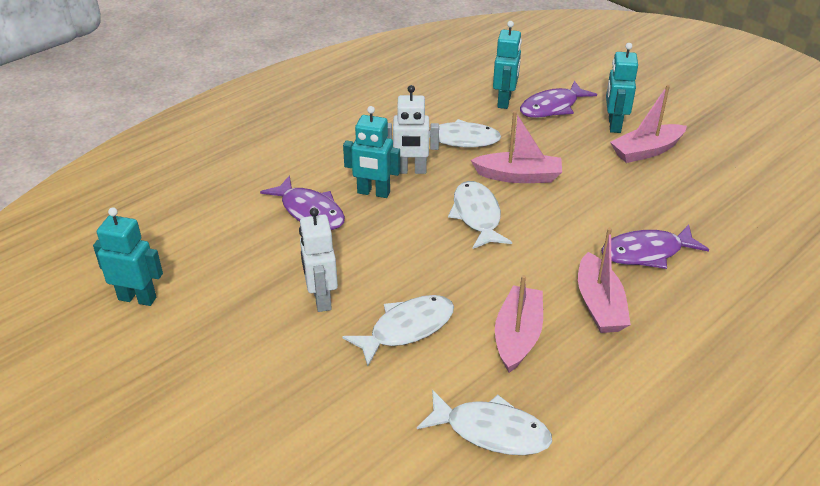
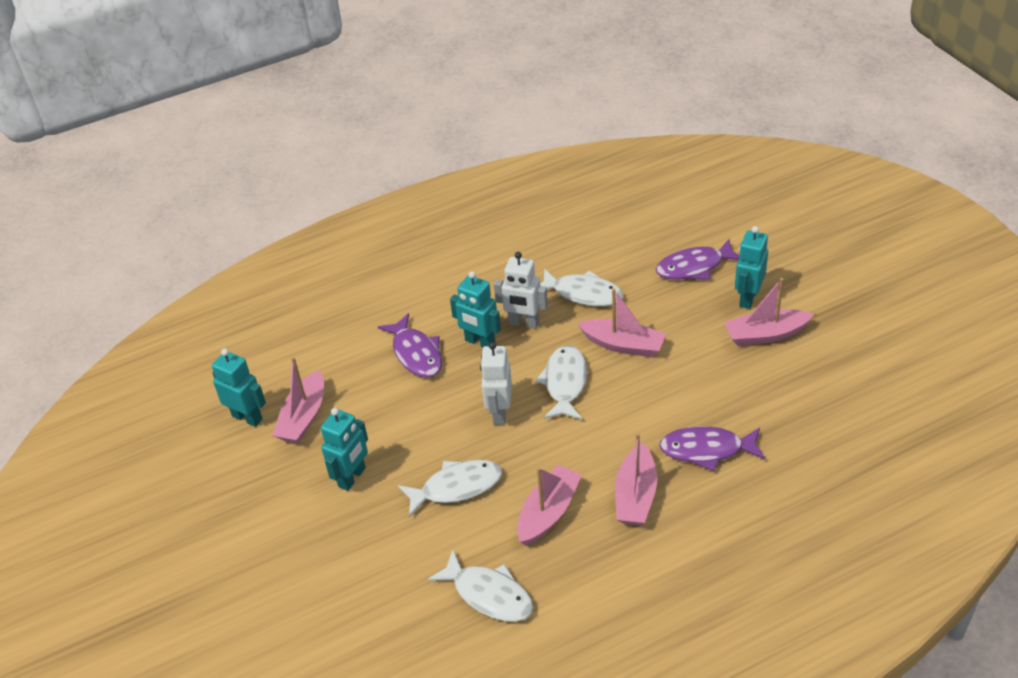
camera: 20 degrees right, 5 degrees up
(205, 288) = (303, 417): none -> pink boat
(321, 299) = (395, 445): white robot -> white robot (499, 412)
(504, 101) = (648, 253): turquoise robot -> turquoise robot (352, 477)

